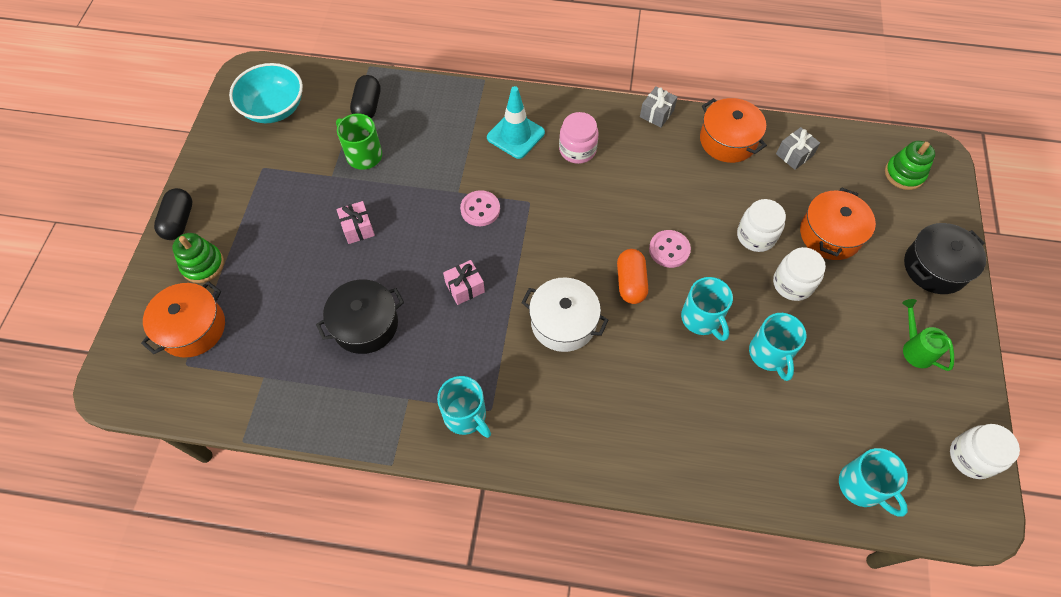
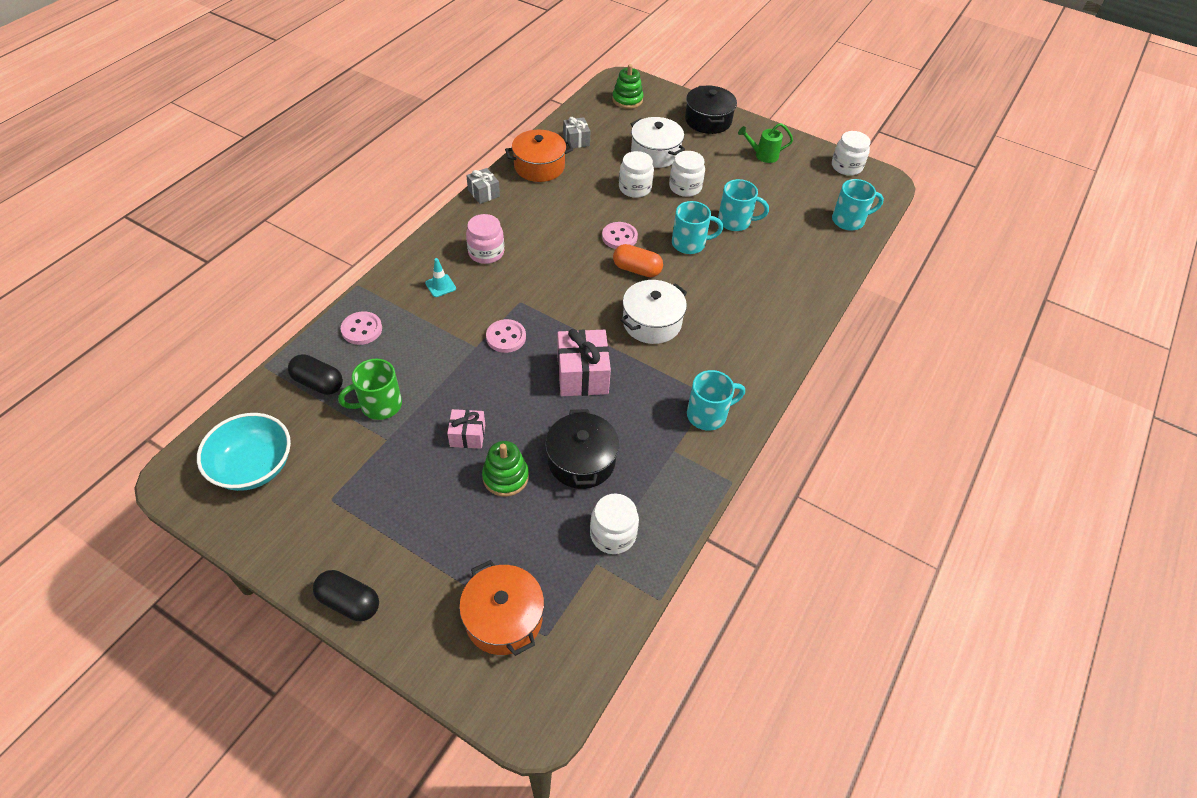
camera: 70 degrees left, 10 degrees down
(203, 265) = (426, 590): green stacking toy -> green stacking toy (505, 477)
(296, 379) = (613, 534): none -> white jar
(436, 106) = (362, 329): none -> pink button
(465, 287) = (582, 375): pink gift -> pink gift, size x1.72
(515, 135) = (440, 286): turquoise traffic cone -> turquoise traffic cone, size x0.54
(830, 234) = (655, 153): orange pot -> white pot

